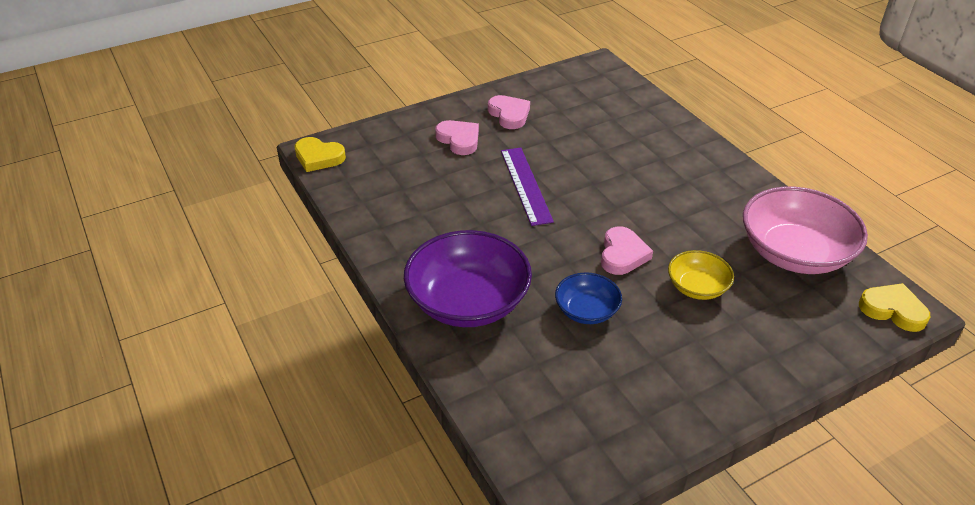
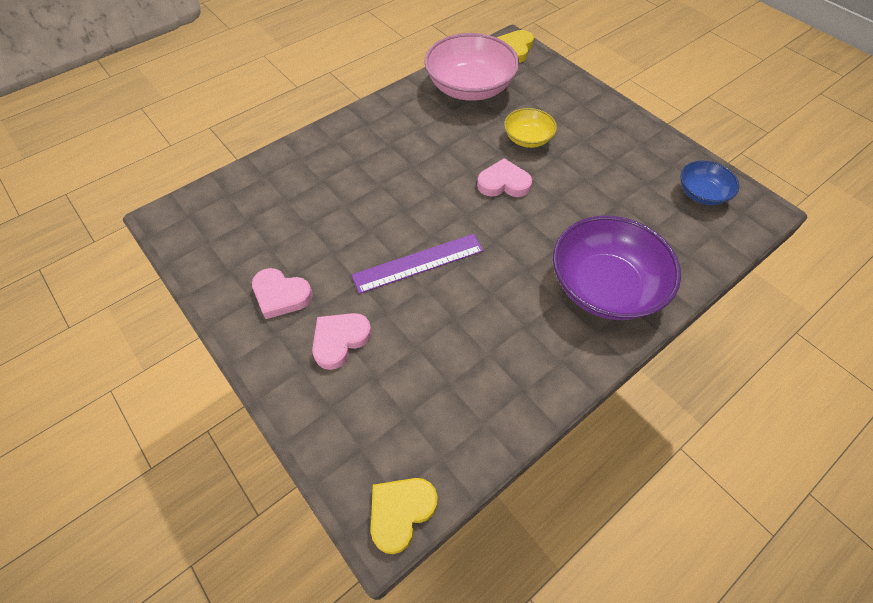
camera: 100 degrees left, 15 degrees up
(318, 157) = (401, 512): yellow heart -> yellow heart turned 150 degrees counterclockwise
(509, 115) = (281, 295): pink heart -> pink heart turned 120 degrees counterclockwise
(586, 310) = (581, 202): blue bowl -> blue bowl (702, 193)

